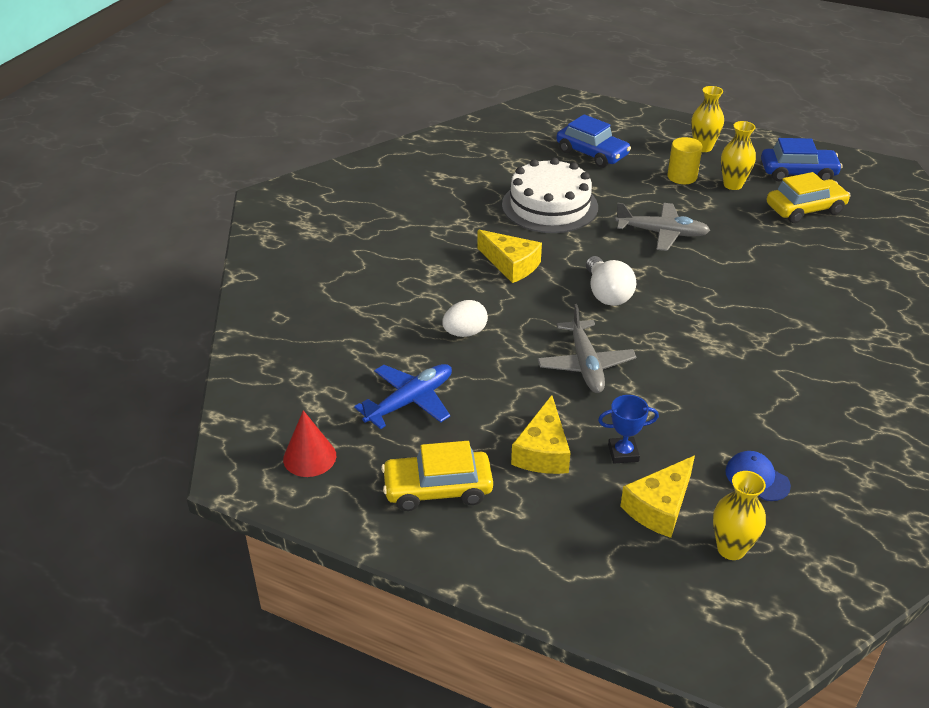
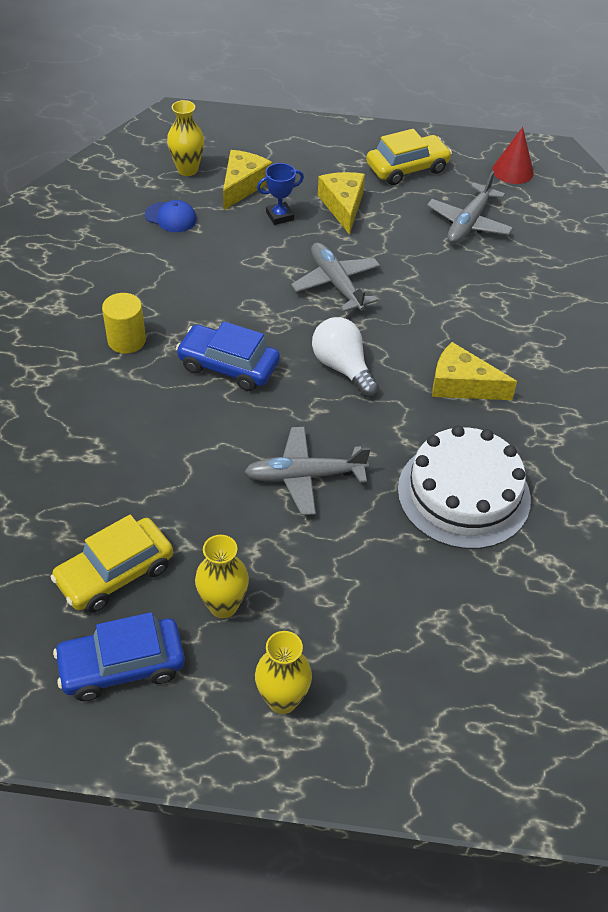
camera: 160 degrees right, 10 degrees up
(409, 401) = (469, 223): blue plane -> grey plane
(465, 333) = (462, 293): white egg -> none
(592, 153) = (454, 632): blue car -> blue car (228, 366)
(682, 177) = (302, 606): yellow cylinder -> yellow cylinder (126, 340)

